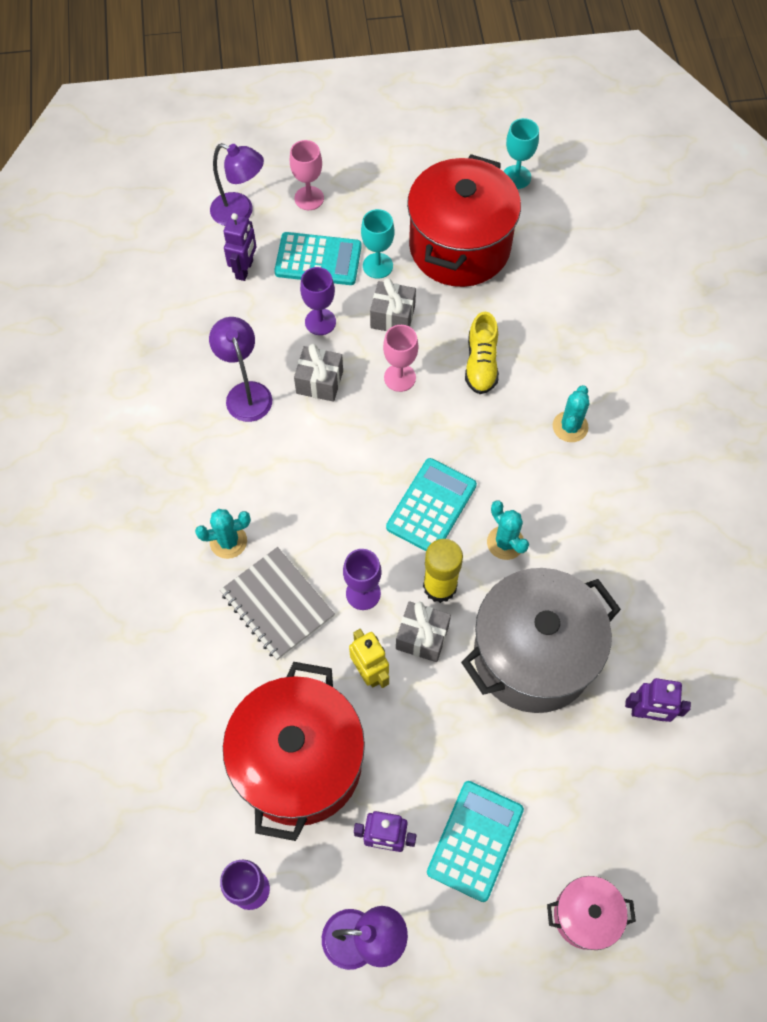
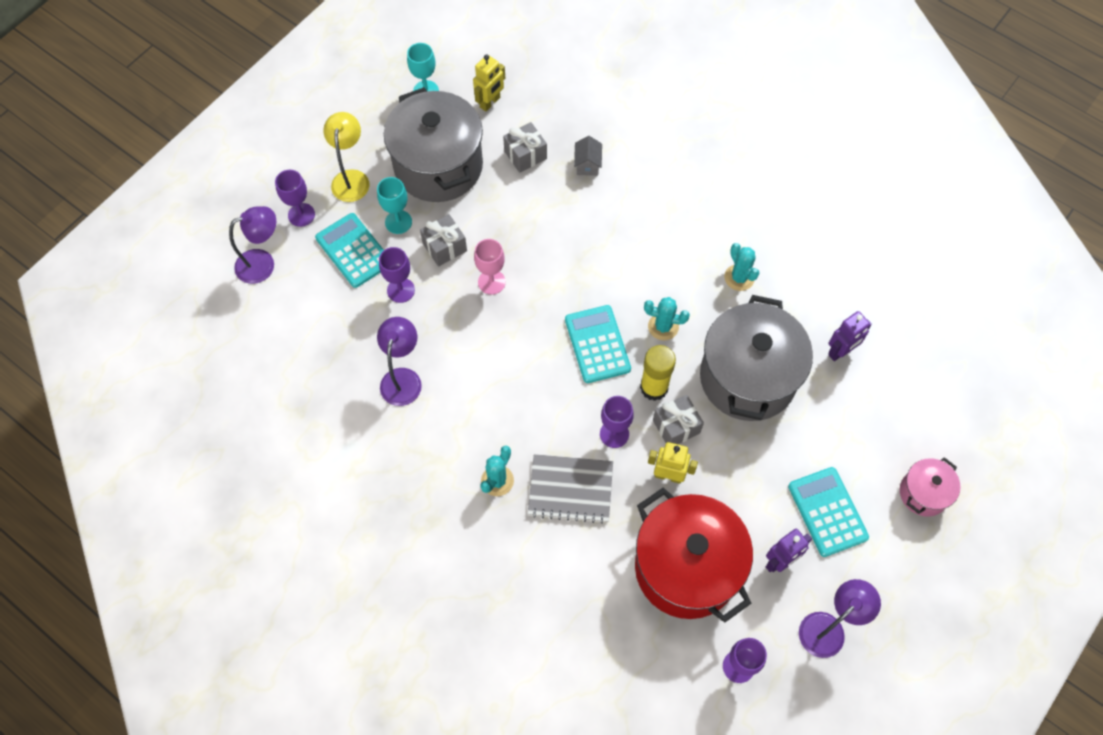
camera: 45 degrees left, 0 degrees up
(245, 269) = (310, 299): purple robot -> none
(246, 393) = (403, 378): purple lamp -> purple lamp turned 75 degrees clockwise
(309, 198) = (301, 215): pink goblet -> purple goblet
(318, 259) = (354, 250): turquoise calculator -> turquoise calculator turned 90 degrees counterclockwise
(319, 382) = (443, 329): grey gift -> grey gift (525, 155)
(378, 200) = (351, 178): none -> yellow lamp
(459, 247) = (438, 166): red pot -> grey pot
(481, 364) = (532, 230): yellow shoe -> none
(561, 229) = (490, 102): none -> yellow robot
(570, 427) = (626, 223): turquoise cactus -> turquoise cactus (739, 278)
(590, 348) = (587, 164): none -> grey house

